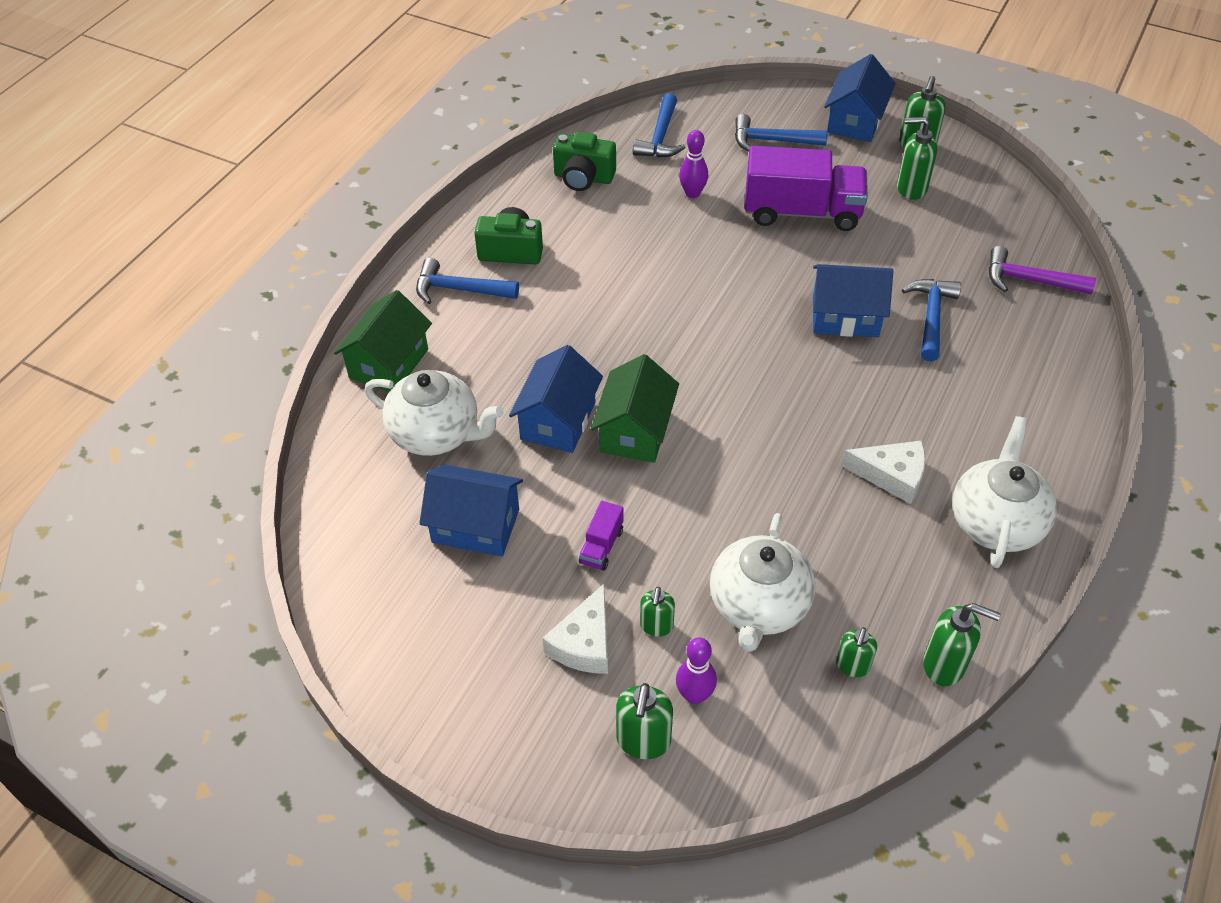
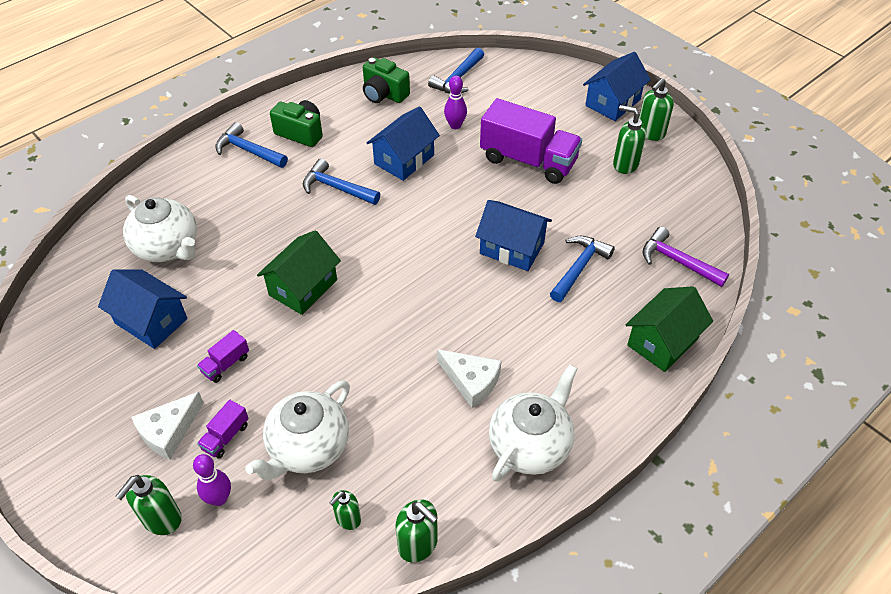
camera: 20 degrees right, 0 degrees up
(389, 363) = (169, 189): green house -> green house (662, 342)
(558, 421) = (254, 263): blue house -> blue house (404, 159)
(656, 626) = (226, 437): green soap dispenser -> purple truck
(772, 141) = (539, 102): blue hammer -> blue hammer (336, 188)

